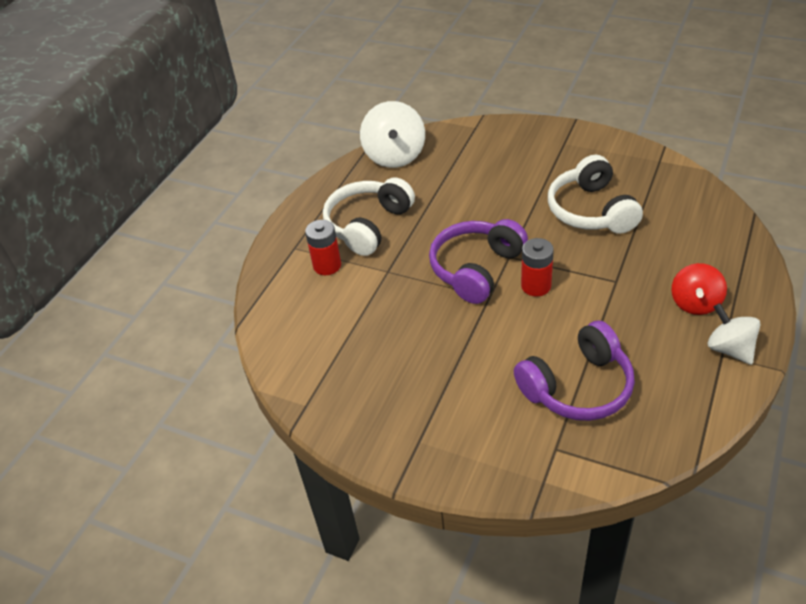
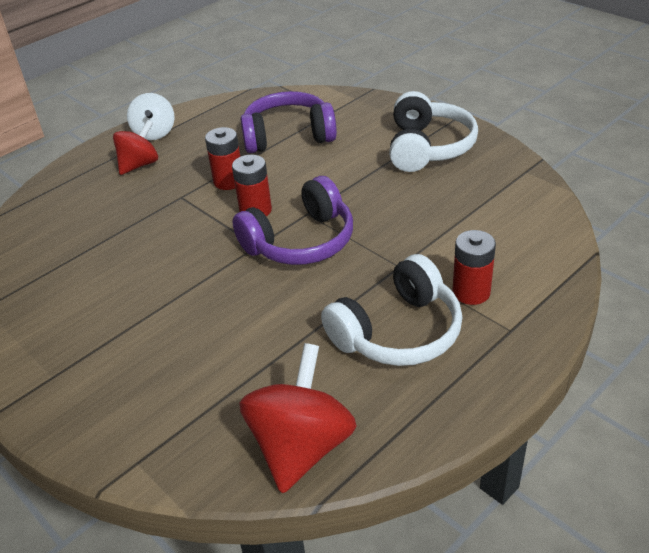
camera: 160 degrees left, 5 degrees down
(395, 156) = (301, 447): white spinning top -> red spinning top
(587, 309) = (228, 181): none -> red battery
(591, 211) = (127, 268): white headphones -> white headphones (428, 147)

